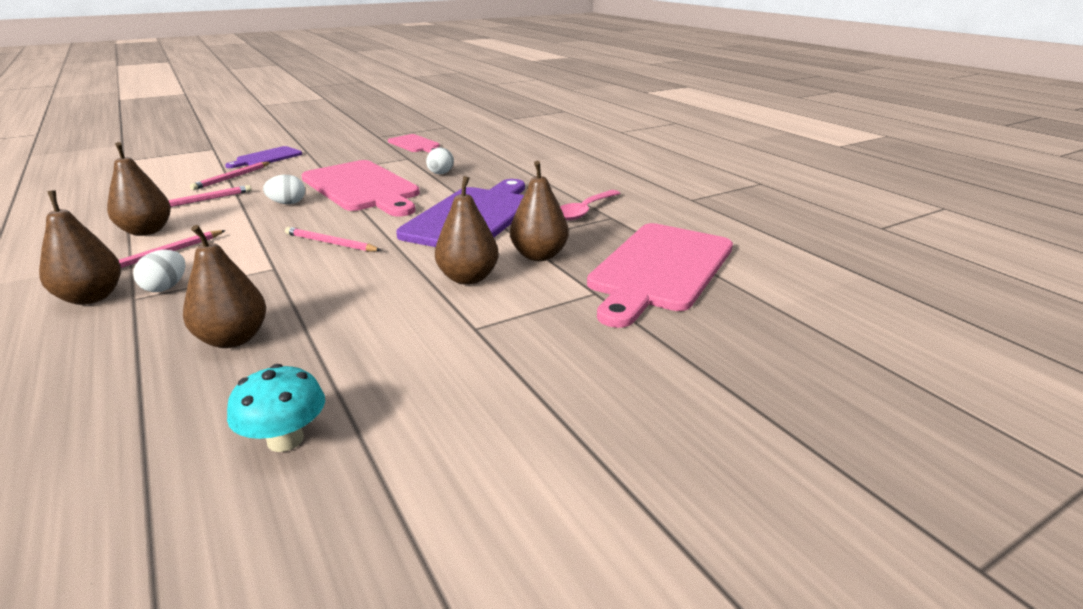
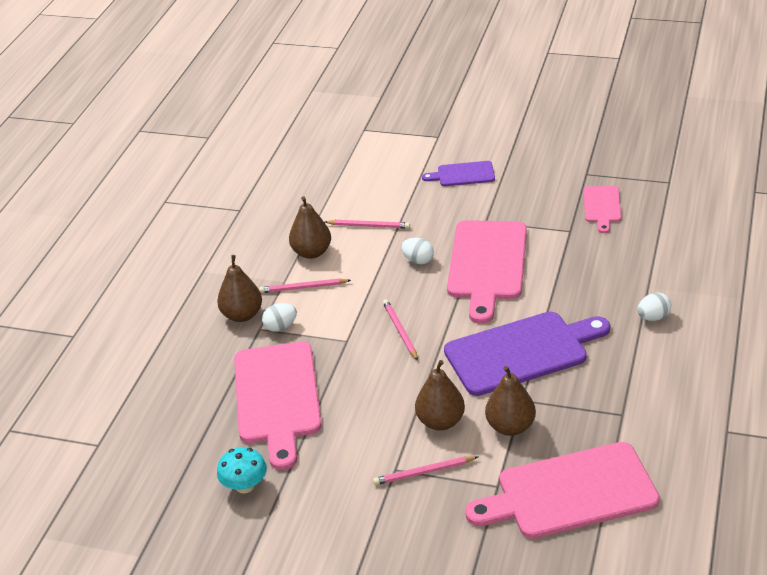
camera: 50 degrees right, 10 degrees up
(232, 177) = (413, 198): pink pencil -> pink pencil (424, 472)
(233, 339) = (277, 397): brown pear -> pink cutting board
(440, 174) = (567, 273): white egg -> white egg (653, 317)
(585, 211) = (613, 393): pink spoon -> none

